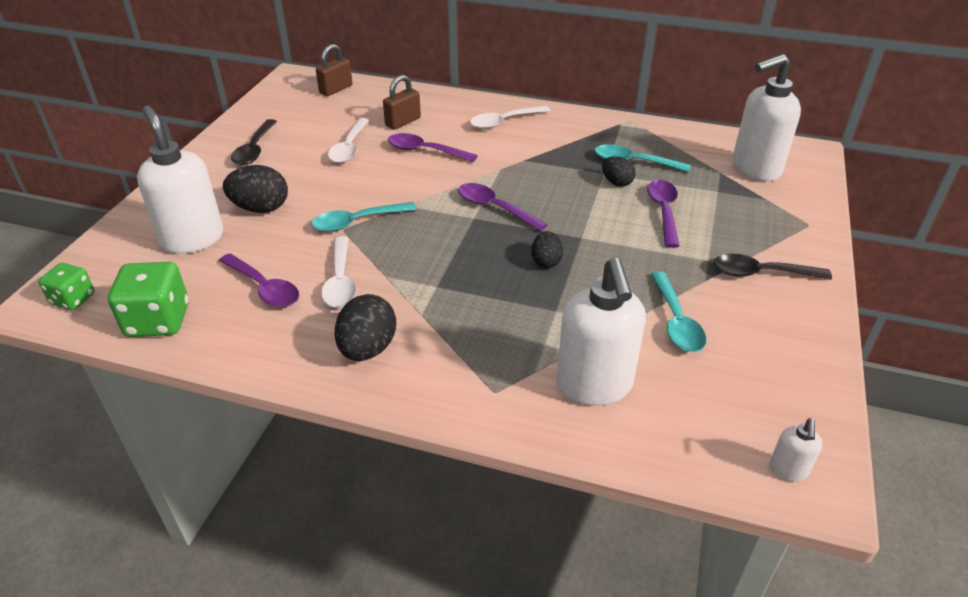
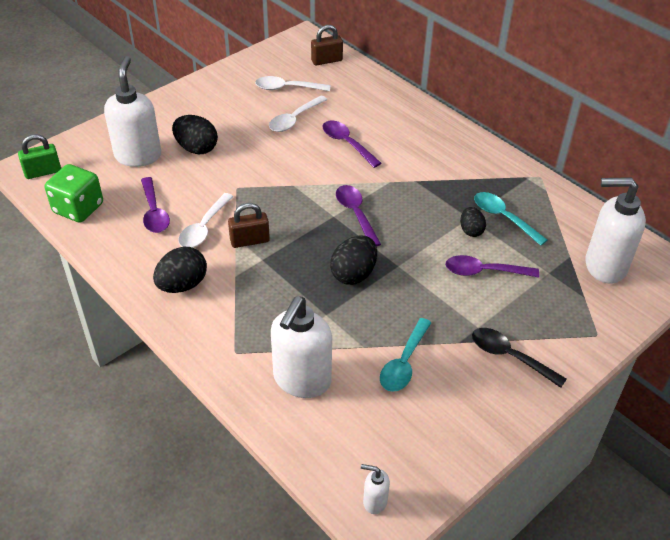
camera: 30 degrees right, 5 degrees up
(73, 299) = (43, 172): green dice -> green padlock
(254, 149) = (228, 96): black spoon -> none
(357, 222) = (250, 186): turquoise spoon -> none
(403, 122) = (352, 110): brown padlock -> brown padlock (249, 241)
(504, 122) = (431, 139): white spoon -> white spoon (287, 88)
(546, 262) = (353, 274): black egg -> black egg, size x1.62
(663, 211) = (484, 271): purple spoon -> purple spoon turned 120 degrees counterclockwise
(788, 470) = (374, 501): white soap dispenser -> white soap dispenser turned 60 degrees clockwise

